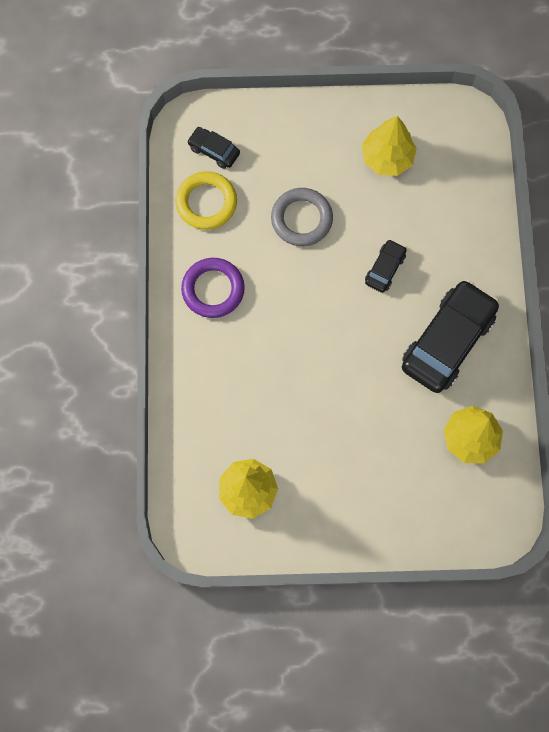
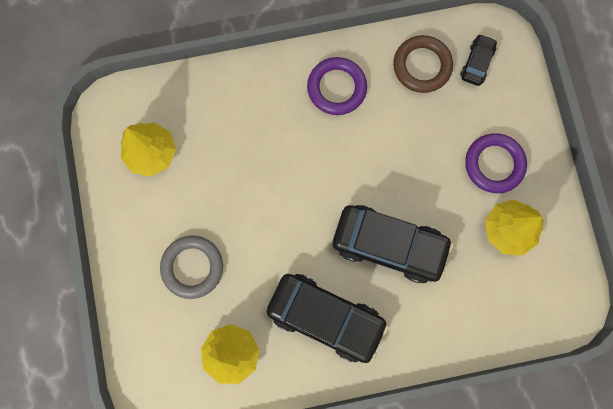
camera: 80 degrees right, 5 degrees up
(206, 203) = (422, 66): yellow ring -> brown ring
(301, 219) = (424, 157): grey ring -> grey ring (192, 267)
(321, 156) = (494, 164): none -> purple ring
(385, 269) = (389, 245): black car -> black car, size x2.10

